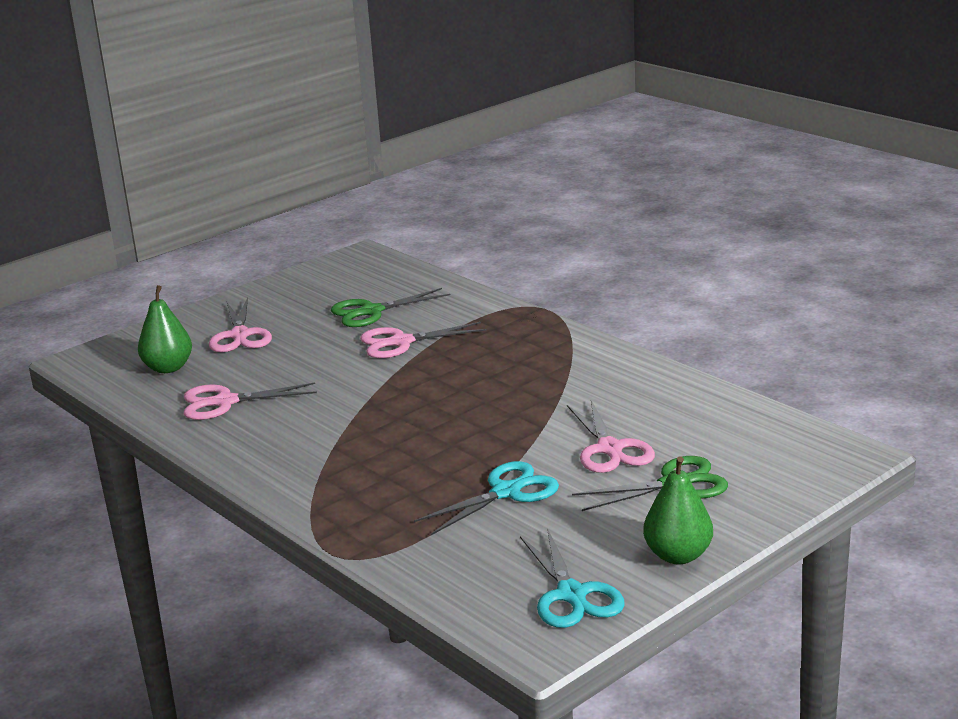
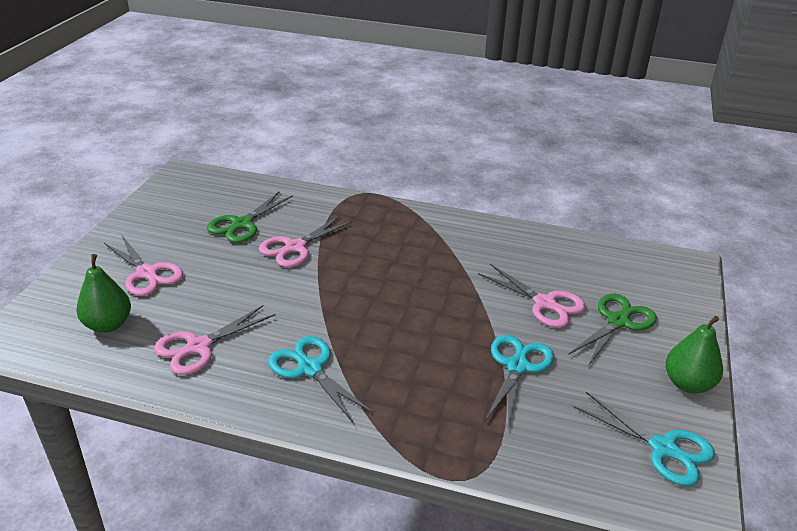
camera: 35 degrees left, 10 degrees up
(303, 442) = (310, 369): none -> turquoise scissors

